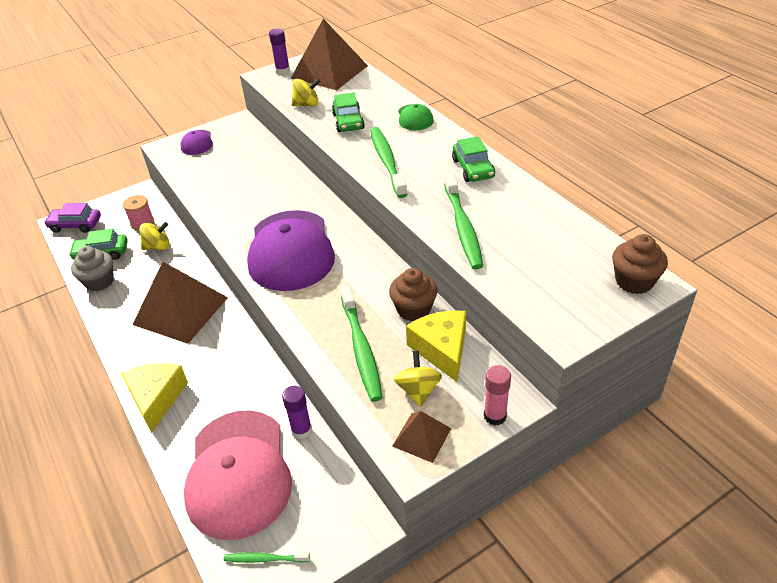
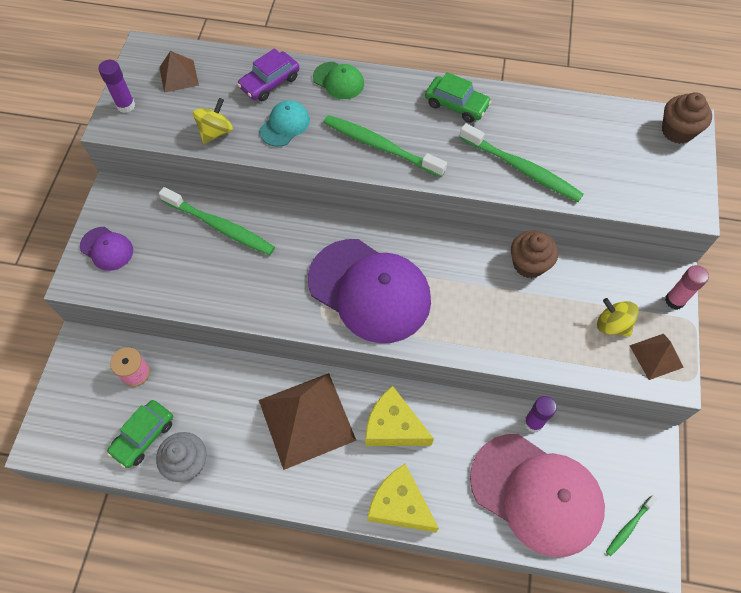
camera: 50 degrees left, 20 degrees up
(75, 225) = (63, 433): purple car -> purple car (270, 83)
(158, 247) = (191, 382): yellow spinning top -> none
(329, 72) = (179, 76): brown pyramid -> brown pyramid, size x0.49
(348, 121) = (285, 125): green car -> turquoise cap
(361, 348) = (536, 327): green toothbrush -> green toothbrush (220, 226)
(442, 349) = (586, 280): yellow cheese -> yellow cheese (393, 426)

